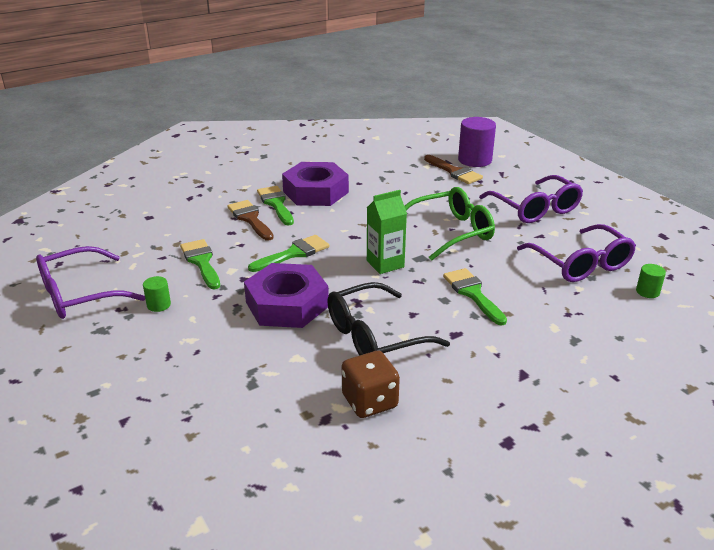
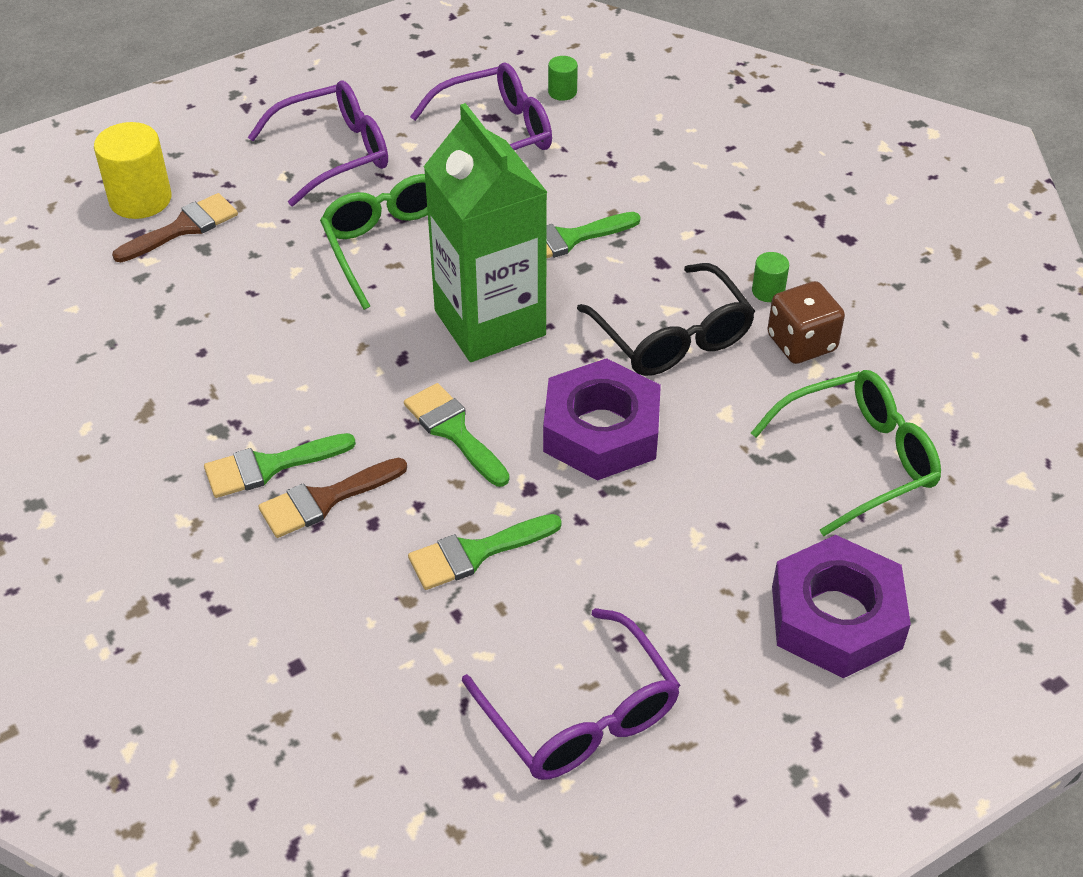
camera: 90 degrees left, 15 degrees up
(159, 305) = (609, 591): green cylinder -> green cylinder (768, 291)
(241, 423) = (859, 459): none -> green glasses
(315, 192) = (229, 411): purple nut -> purple nut (836, 617)
(385, 264) = (490, 323): green carton -> green carton, size x1.92
(475, 160) = (140, 199): purple cylinder -> yellow cylinder

